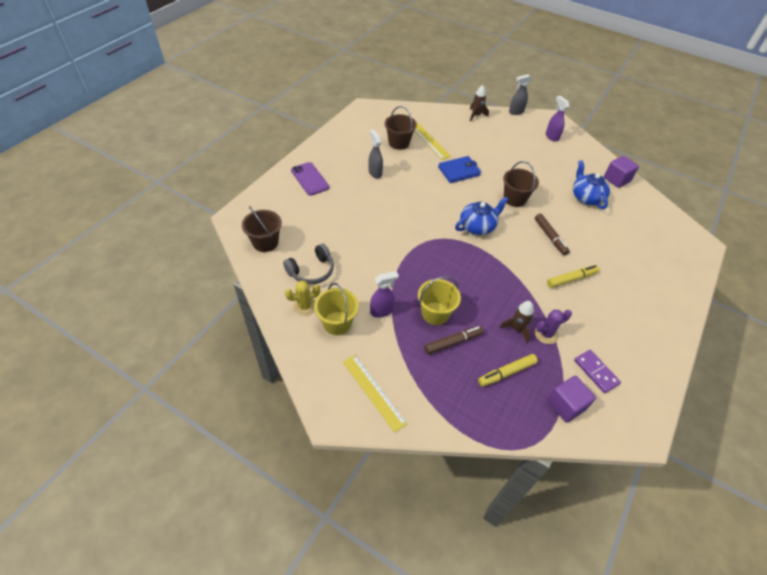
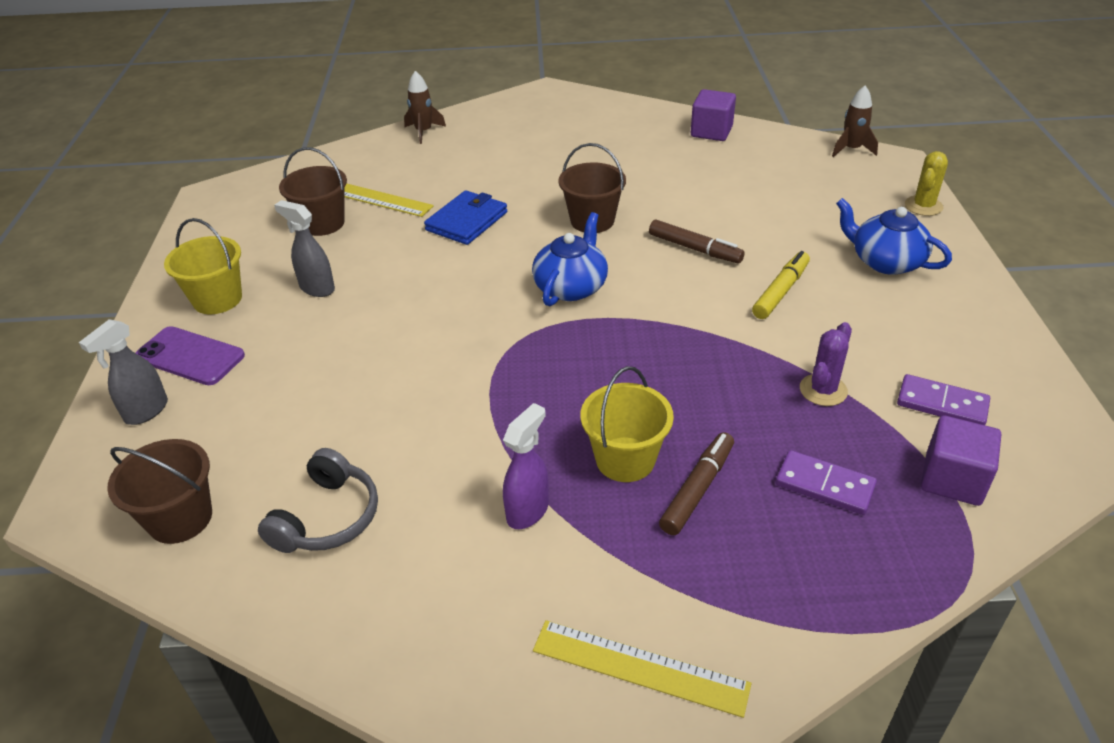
camera: 30 degrees left, 10 degrees down
(304, 306) = (366, 592): yellow cactus -> yellow cactus (923, 206)
(337, 323) = (460, 584): yellow bucket -> yellow bucket (217, 299)
(507, 373) = (824, 485): yellow marker -> purple domino
(516, 112) = (483, 103): grey spray bottle -> grey spray bottle (146, 411)
(517, 329) = (775, 408): brown rocket -> brown rocket (851, 149)
(551, 137) = (568, 114): purple spray bottle -> none
(586, 197) = (693, 172): blue teapot -> blue teapot (885, 261)

